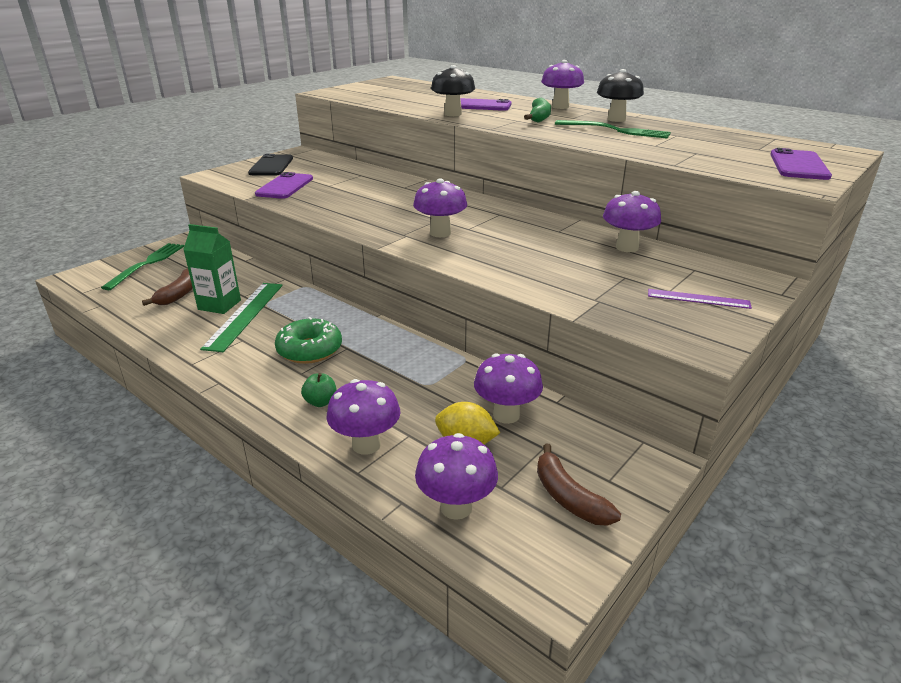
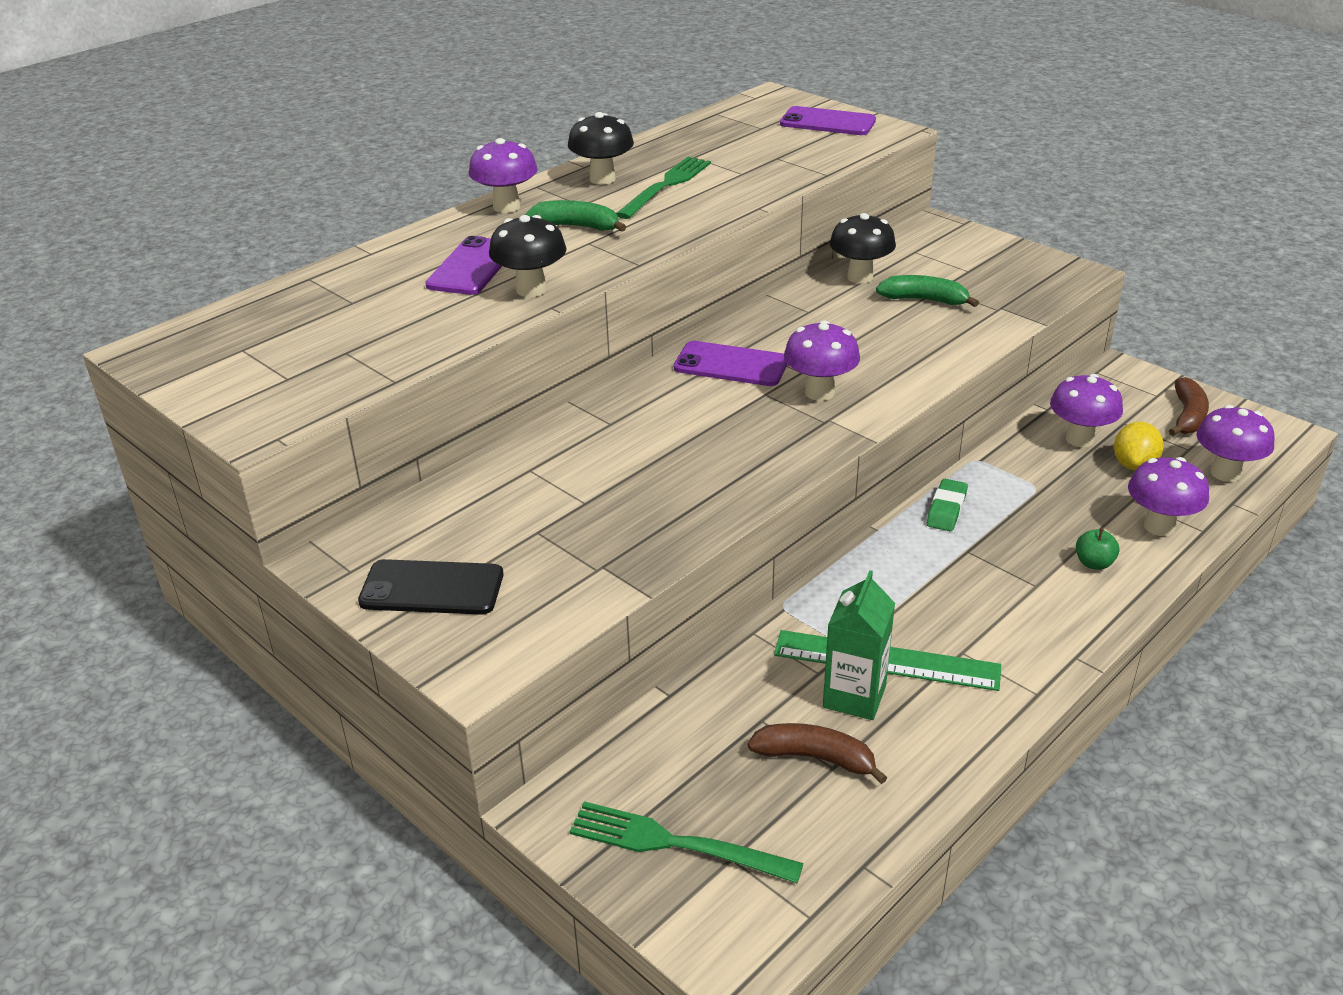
camera: 85 degrees left, 5 degrees up
(285, 186) = (582, 553): purple phone -> purple phone (731, 365)
(309, 350) = (979, 582): green donut -> none
(397, 342) = (946, 509): none -> green eraser
(568, 497) = (1187, 416): brown banana -> brown banana turned 45 degrees counterclockwise
(597, 269) = (924, 300): none -> green banana
(627, 247) = (860, 277): purple mushroom -> black mushroom
(698, 299) = (984, 260): purple ruler -> none

